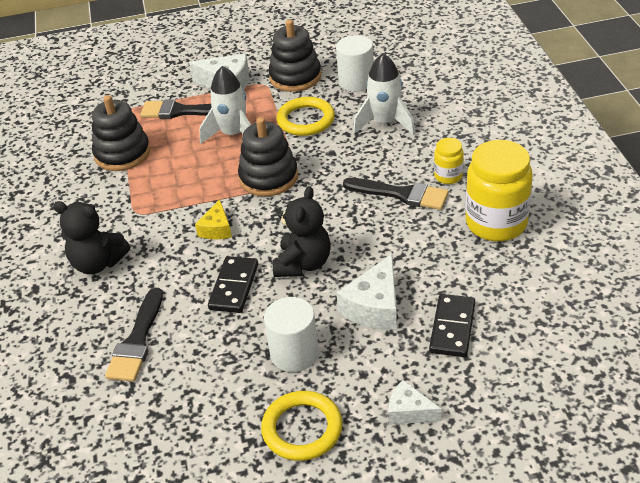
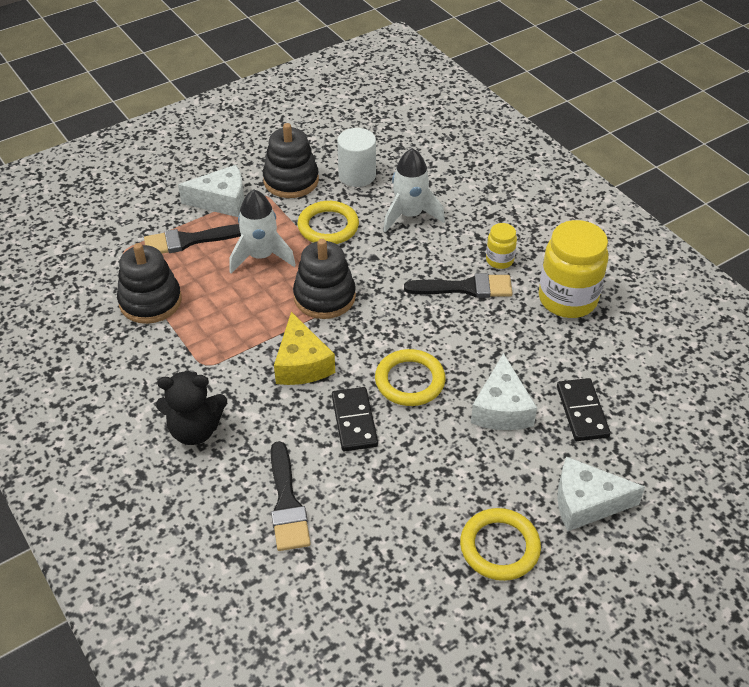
camera: 25 degrees left, 5 degrees up
(216, 229) = (301, 364): yellow cheese -> yellow cheese, size x1.64
(294, 353) = (451, 475): white cylinder -> none
(303, 264) = (410, 381): black teddy bear -> yellow ring
(409, 411) = (586, 503): white cheese -> white cheese, size x1.64

